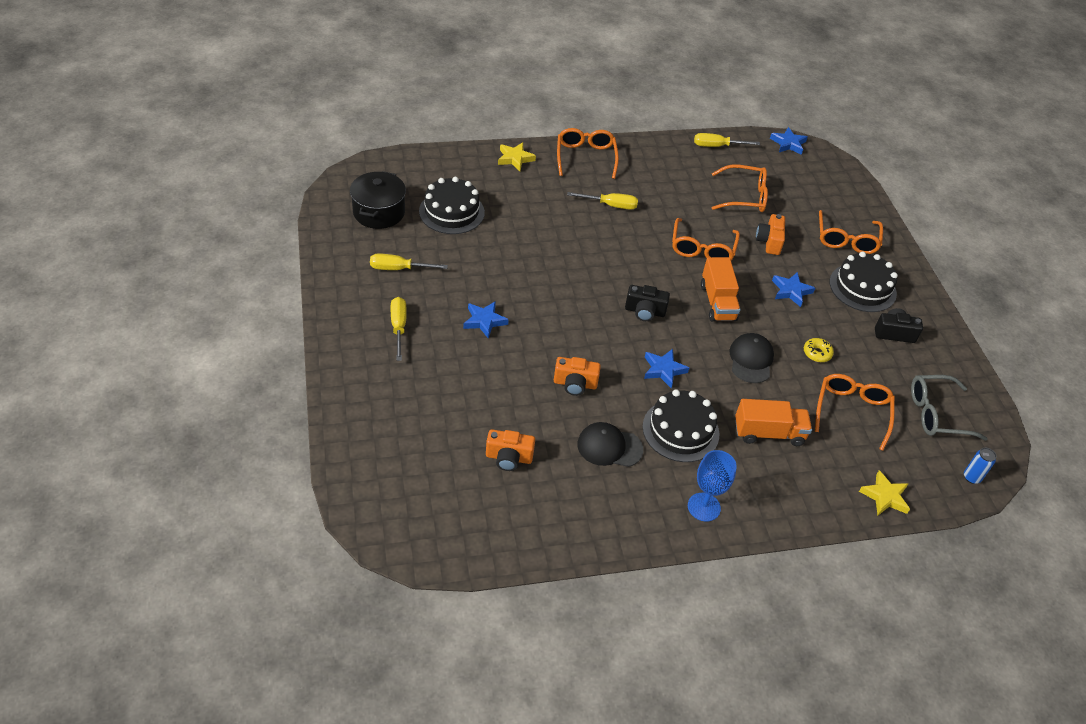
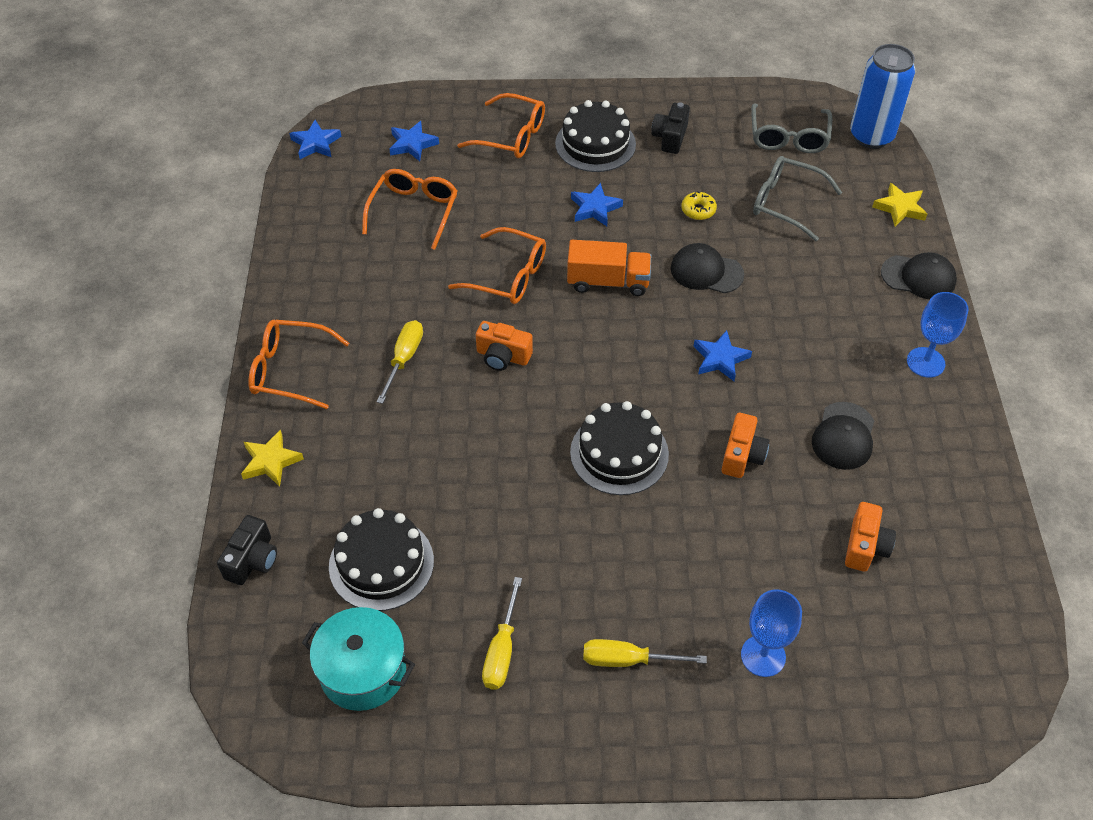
camera: 75 degrees left, 5 degrees up
(379, 212) = (363, 671): black pot -> turquoise pot
(409, 396) = (763, 656): none -> blue goblet
(484, 321) = (623, 545): blue star -> blue star (412, 144)
(645, 311) = (618, 359): black camera -> black camera (252, 560)
(680, 430) = (816, 361): black cake -> black cake (619, 453)
(717, 146) = (302, 216): yellow screwdriver -> none
(768, 433) = (818, 281): orange truck -> none
(769, 242) = (505, 207): orange camera -> orange camera (503, 356)
(802, 507) = (918, 277): none -> black cap
(851, 412) = (786, 203): orange glasses -> grey glasses
(971, 477) = (871, 136): blue can -> blue can, size x2.34

